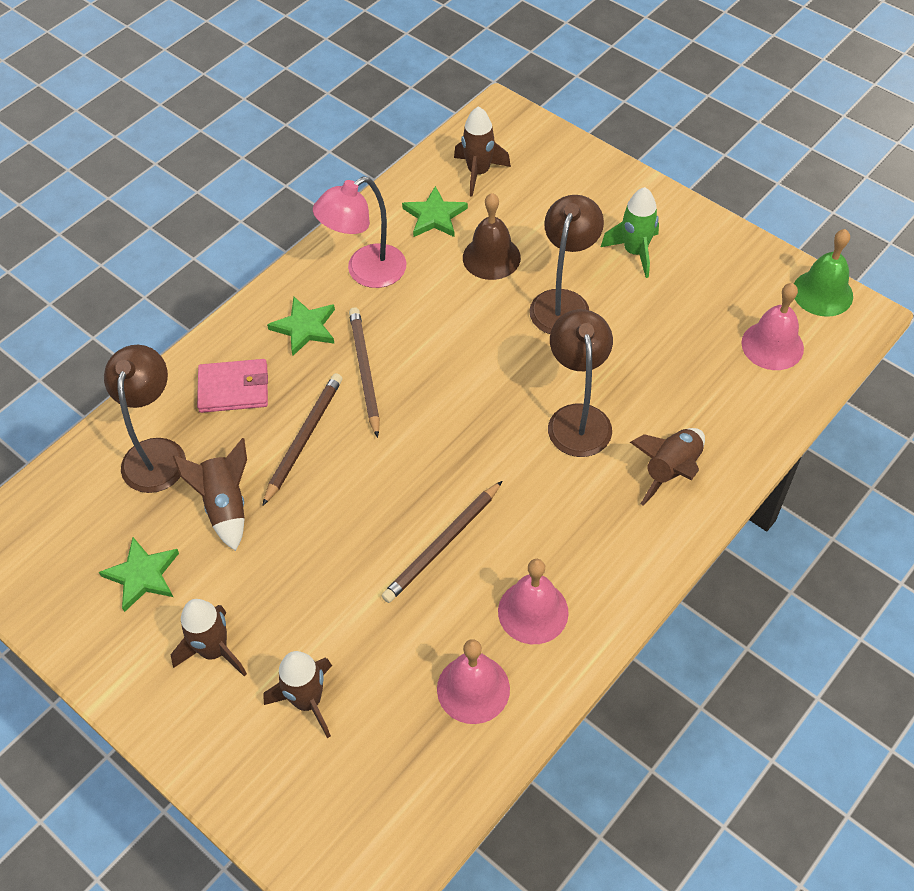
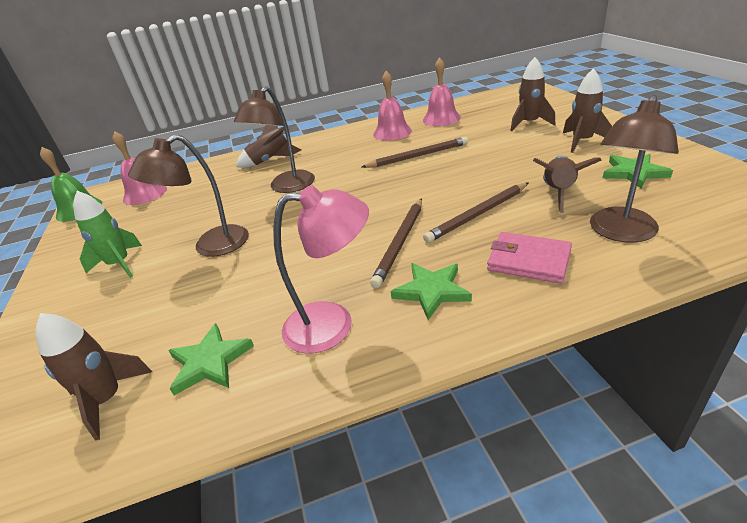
camera: 145 degrees left, 20 degrees down
(491, 257) = (214, 297): brown bell -> none

